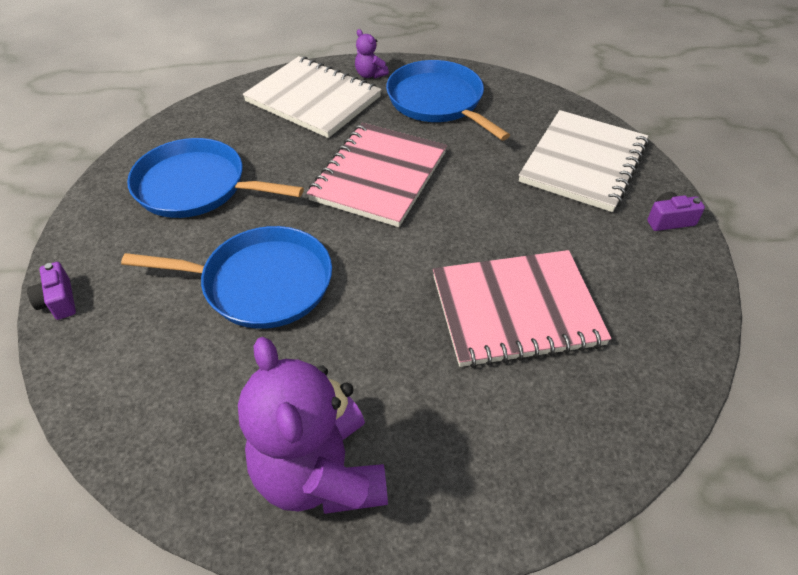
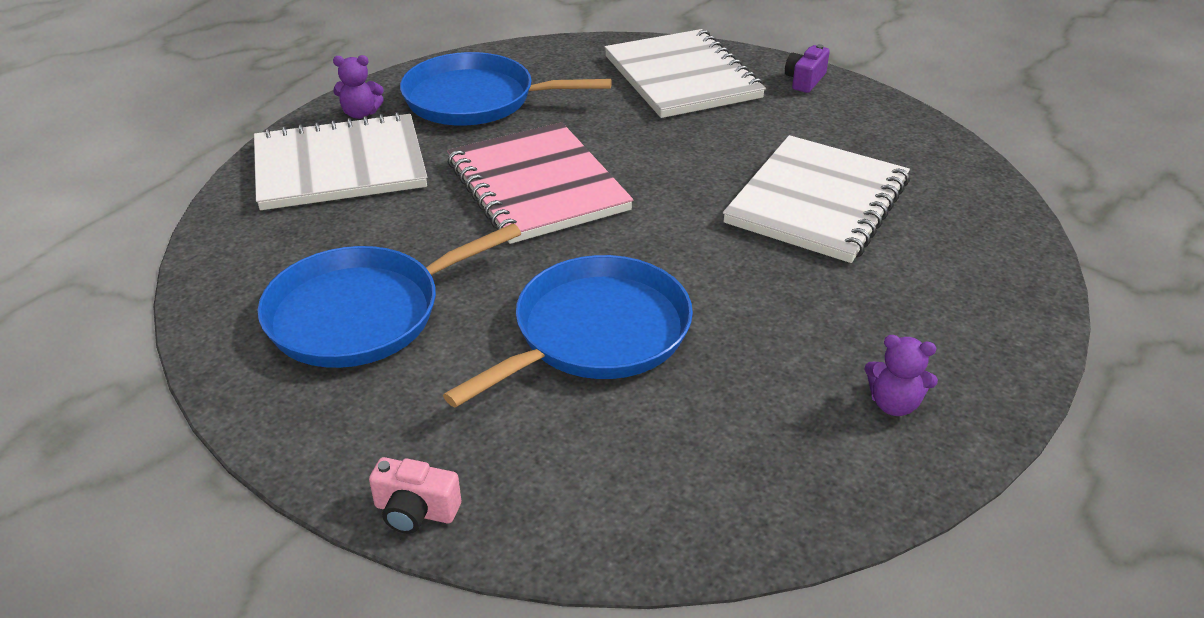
camera: 50 degrees left, 10 degrees down
(58, 301) = (415, 511): purple camera -> pink camera
(320, 473) = (894, 404): purple teddy bear -> purple teddy bear, size x0.42
(516, 310) = (817, 202): pink notebook -> white notebook

